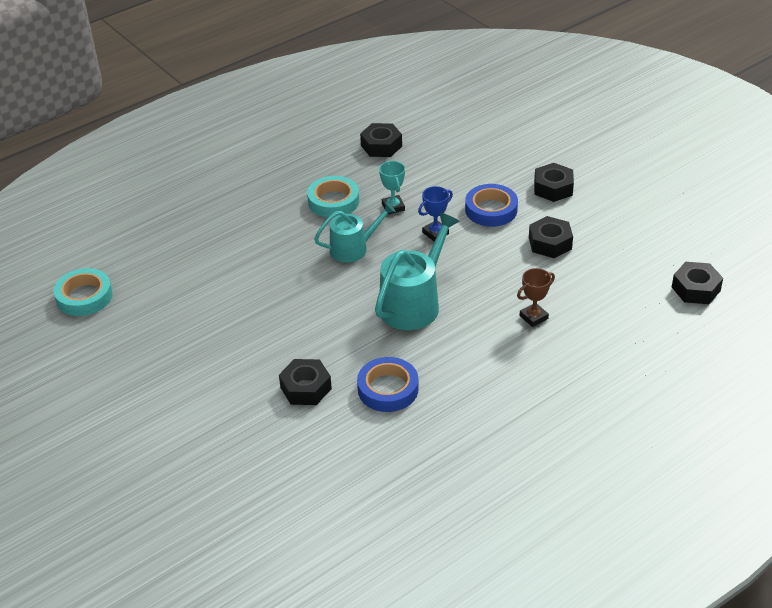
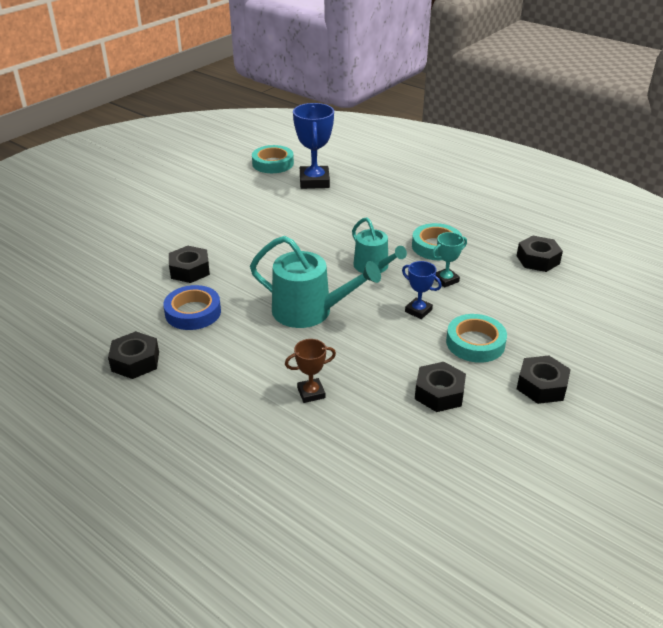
camera: 75 degrees right, 5 degrees down
(152, 266) = (314, 181): none -> blue trophy
(491, 210) = (475, 343): blue tape -> turquoise tape
(533, 317) = (311, 393): brown trophy -> brown trophy turned 60 degrees counterclockwise
(696, 289) = (406, 537): black nut -> black nut (135, 361)

